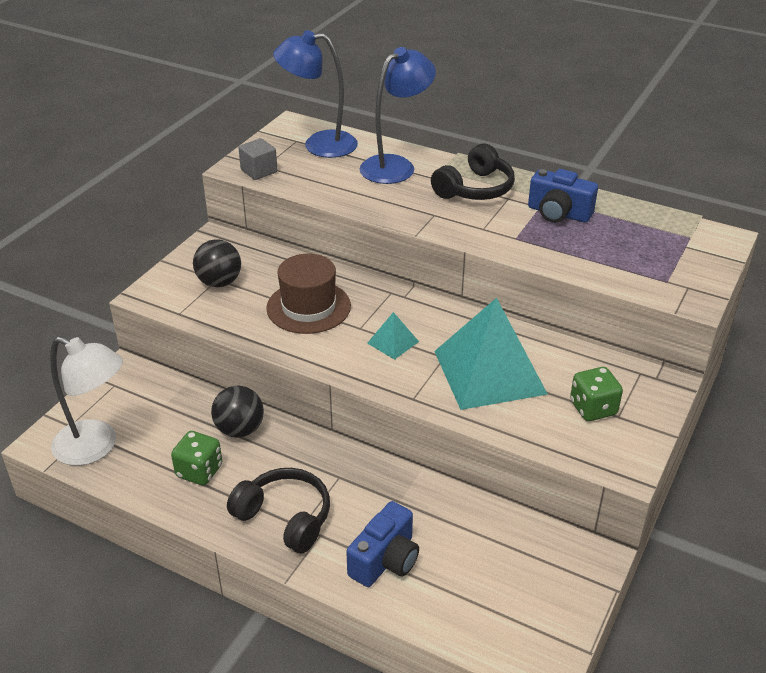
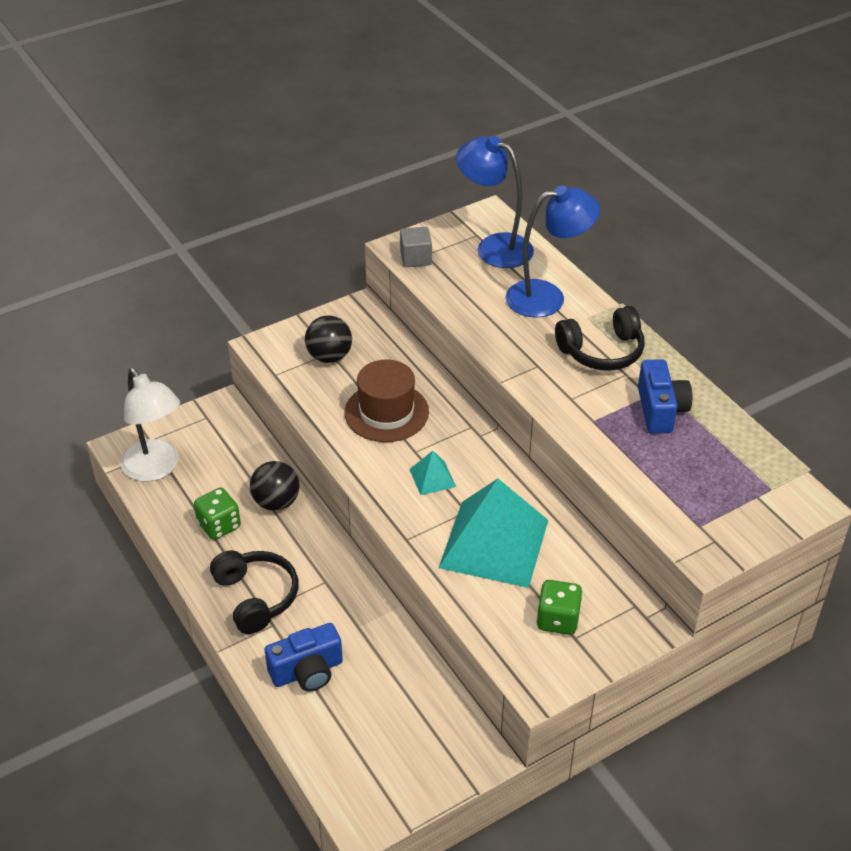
camera: 30 degrees right, 5 degrees up
(558, 213) = (660, 410): blue camera -> blue camera turned 150 degrees counterclockwise

